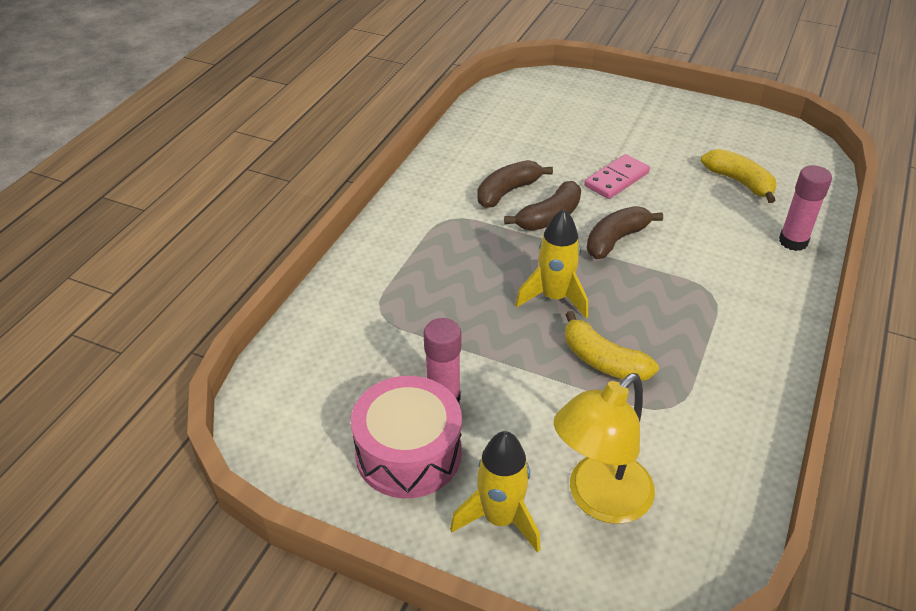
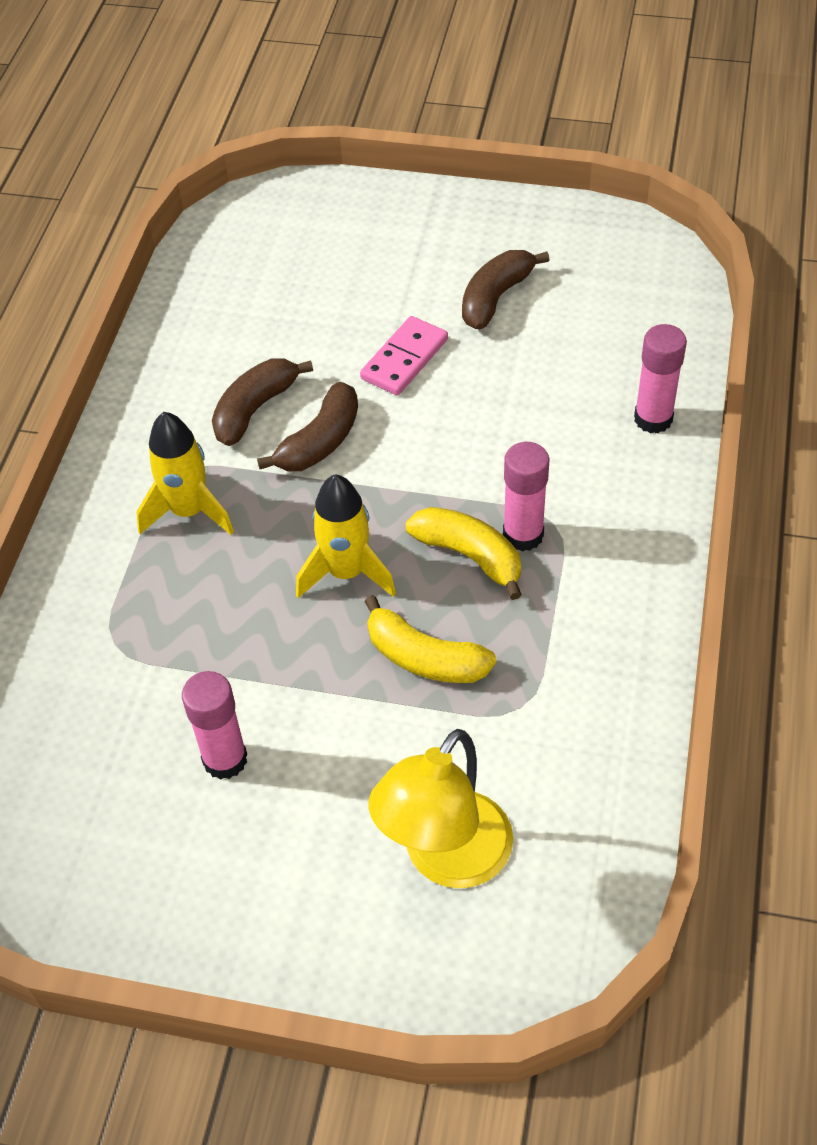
camera: 10 degrees left, 10 degrees up
(408, 453) = (194, 847): pink drum -> none
(500, 518) = (327, 912): yellow rocket -> yellow rocket (189, 511)
(615, 240) = (416, 462): brown banana -> brown banana (495, 298)
(687, 296) = (523, 535): none -> pink glue stick
(739, 182) = (573, 332): yellow banana -> yellow banana (469, 555)

